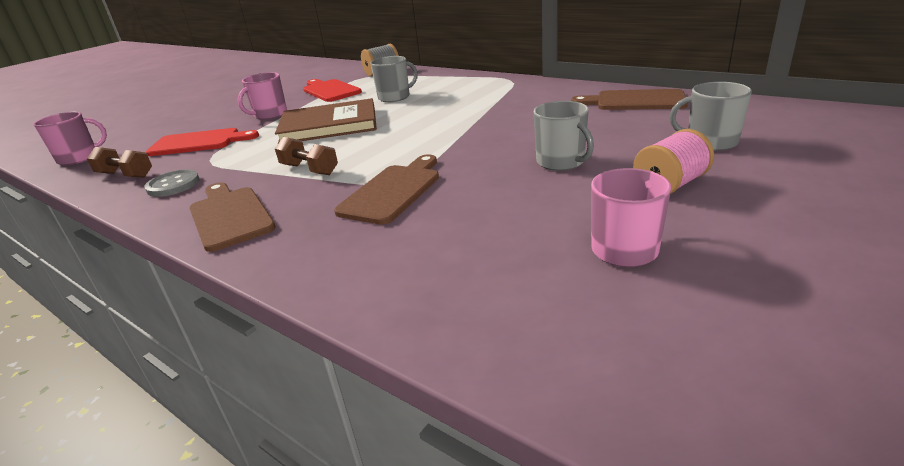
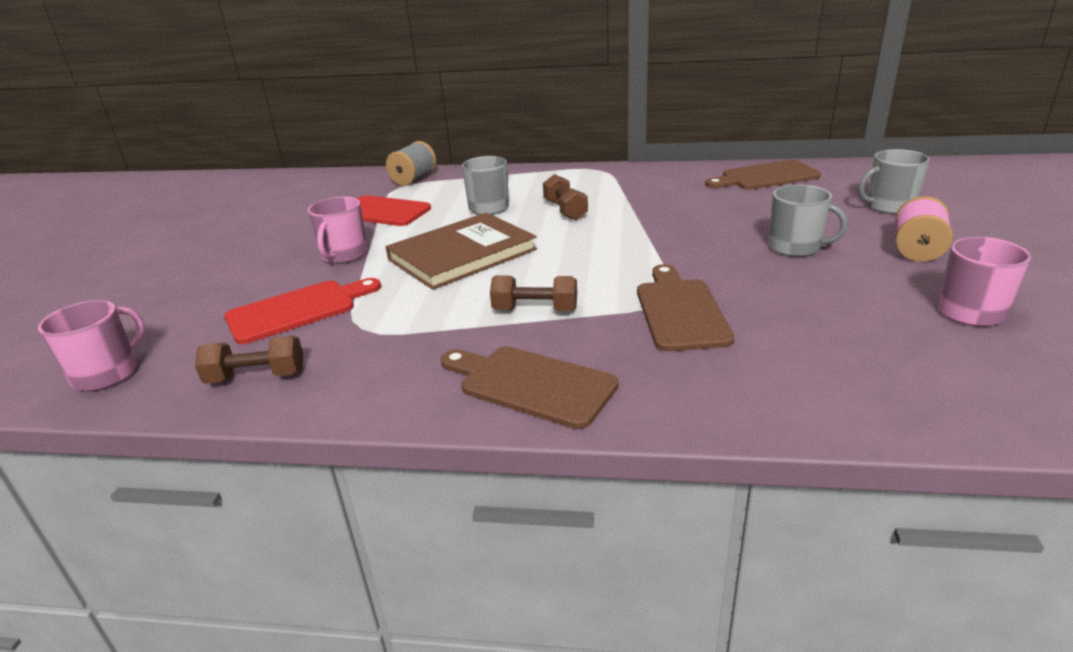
camera: 30 degrees left, 0 degrees up
(173, 185) = (369, 370): grey button -> none
(438, 106) = (565, 210): none -> brown dumbbell

